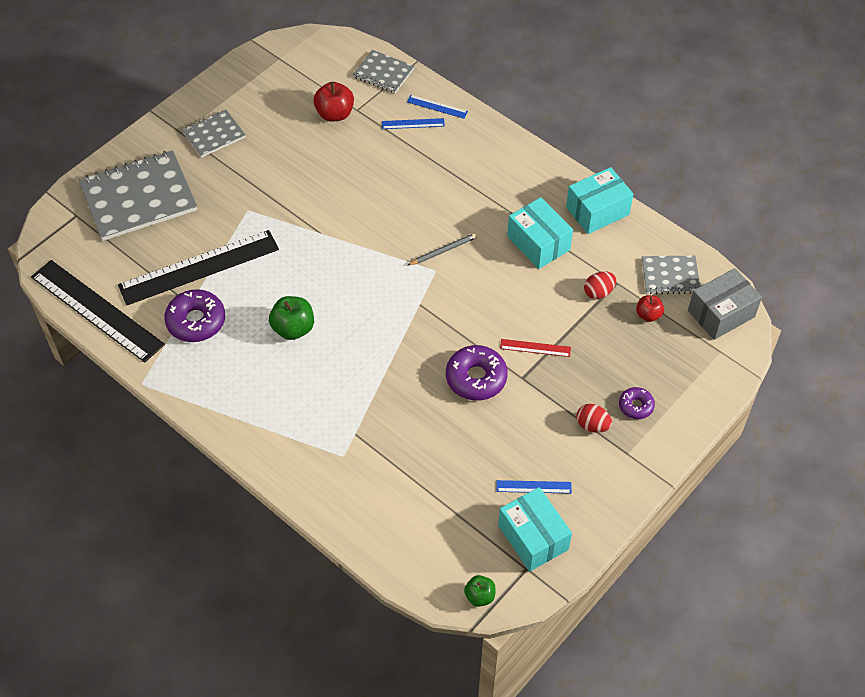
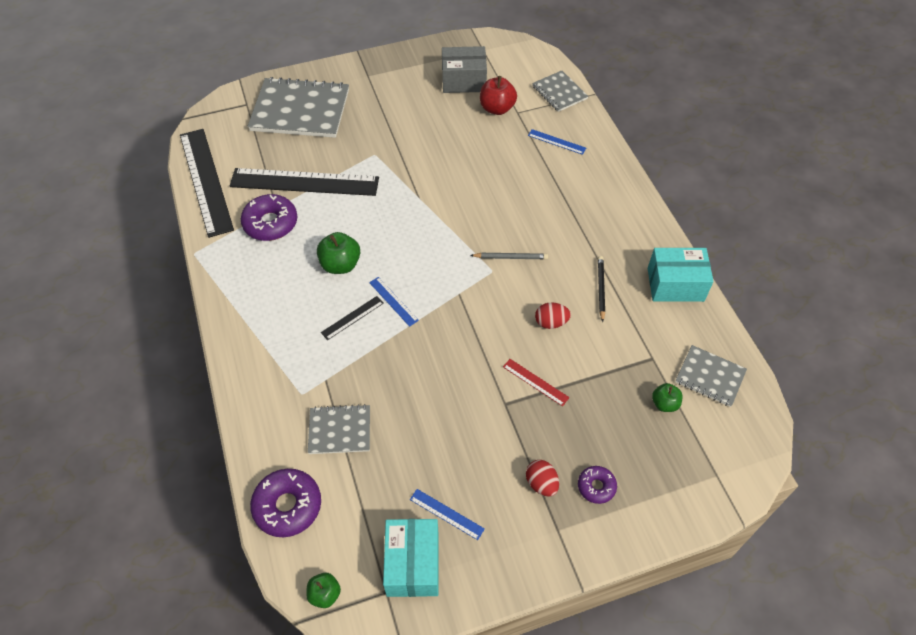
camera: 30 degrees right, 0 degrees up
(214, 135) = (391, 87): grey notebook -> grey notebook (339, 430)
(339, 370) = (352, 317): none -> black ruler
(437, 107) = (586, 136): blue ruler -> blue ruler (393, 301)
(476, 378) = (463, 383): purple donut -> purple donut (287, 506)
(538, 243) = (601, 289): turquoise box -> black pencil
(598, 292) = (629, 359): red egg -> red egg (551, 322)
(648, 315) = (664, 403): red apple -> green apple
(721, 313) = (740, 438): grey box -> grey box (463, 81)

